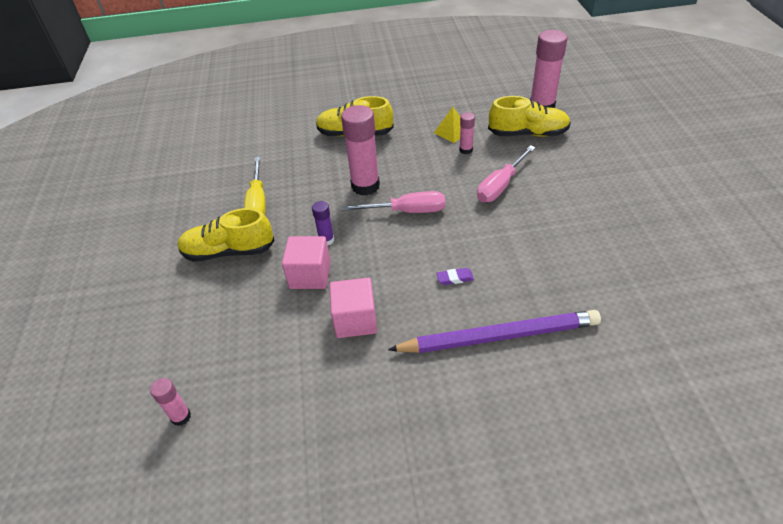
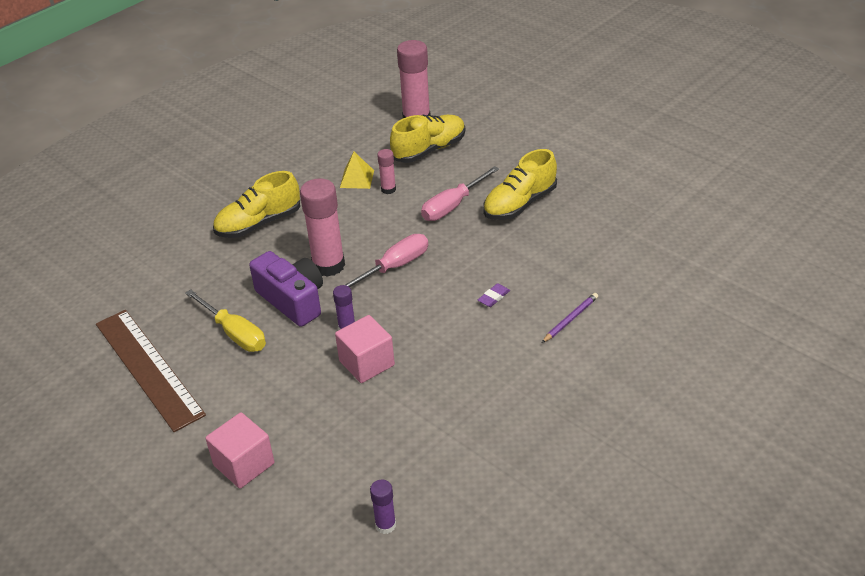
camera: 40 degrees left, 5 degrees down
(181, 416) = (385, 525): pink glue stick -> purple glue stick
(189, 197) = (149, 368): none -> brown ruler
(228, 251) = (261, 389): yellow shoe -> yellow shoe (519, 204)
(316, 199) = (292, 300): none -> purple camera
(355, 320) = (448, 372): pink cube -> pink cube (244, 464)
(498, 336) = (570, 319): purple pencil -> purple pencil, size x0.44
(500, 186) = (452, 206): pink screwdriver -> pink screwdriver turned 45 degrees clockwise

